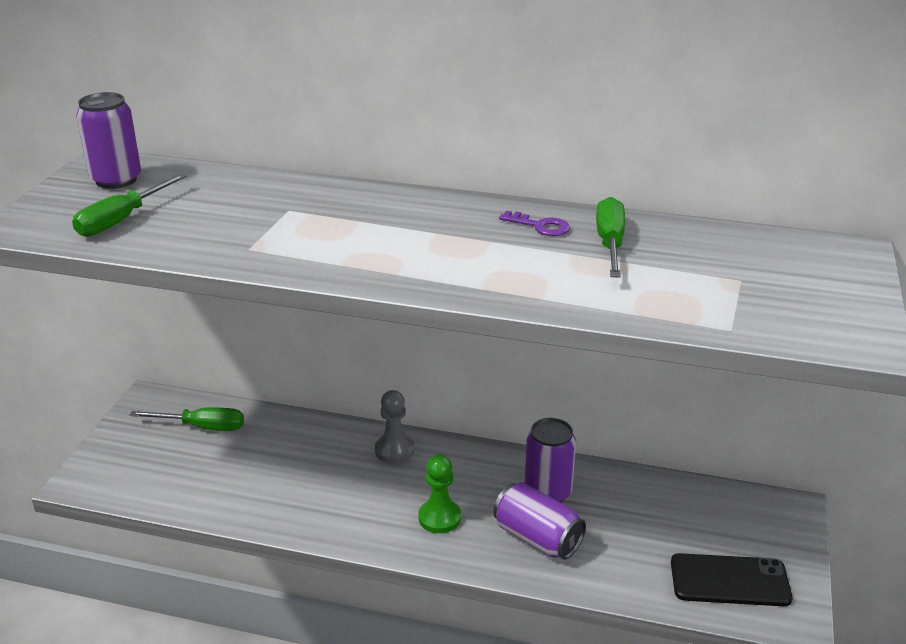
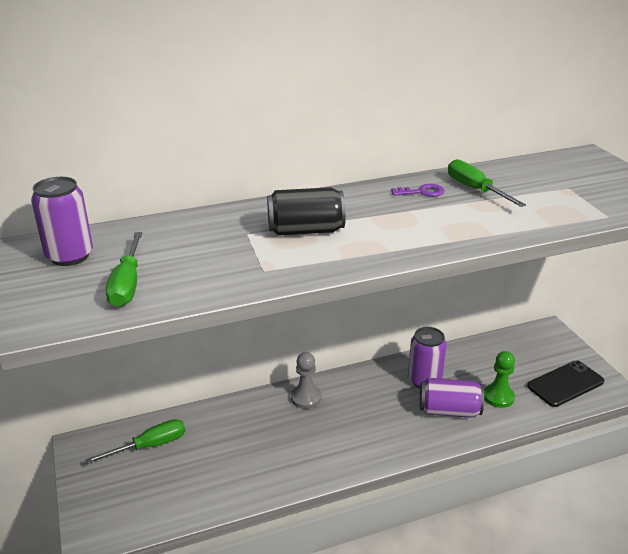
camera: 35 degrees left, 0 degrees up
(347, 226) = (305, 231): none -> black can
(439, 518) = (381, 427): green pawn -> green pawn (498, 397)

